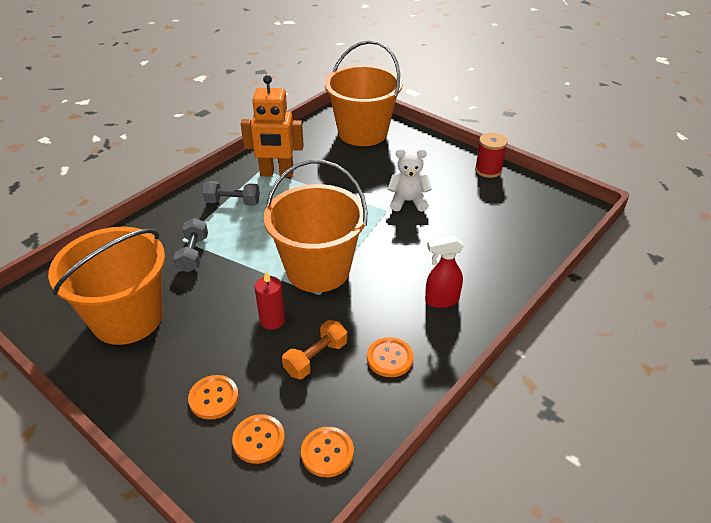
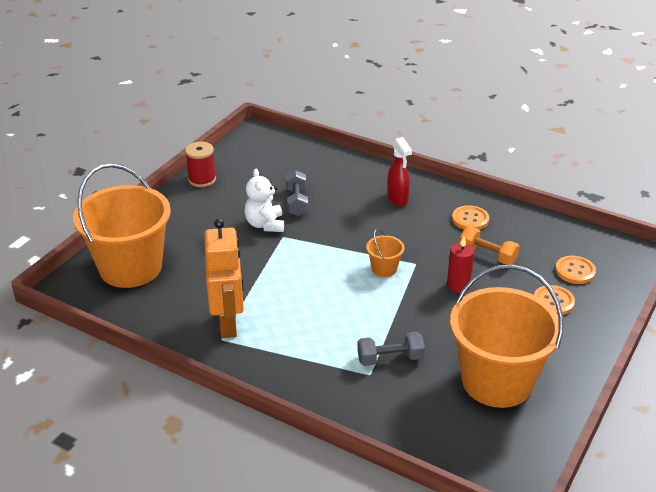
camera: 100 degrees left, 5 degrees down
(233, 202) = (293, 349): grey dumbbell -> grey dumbbell (297, 202)
(318, 269) = (384, 268): orange bucket -> orange bucket, size x0.41
(327, 453) = (566, 238): orange button -> none

